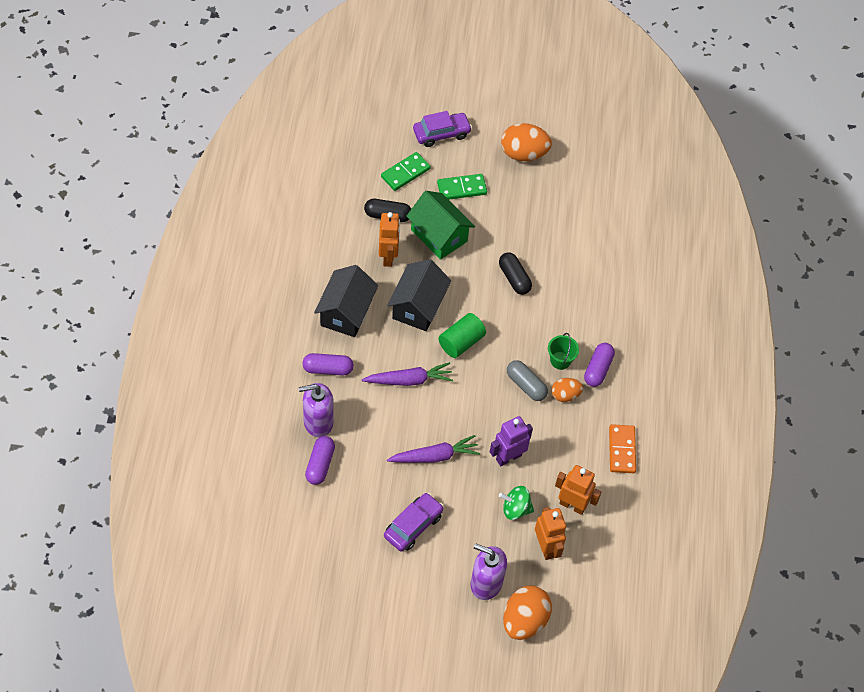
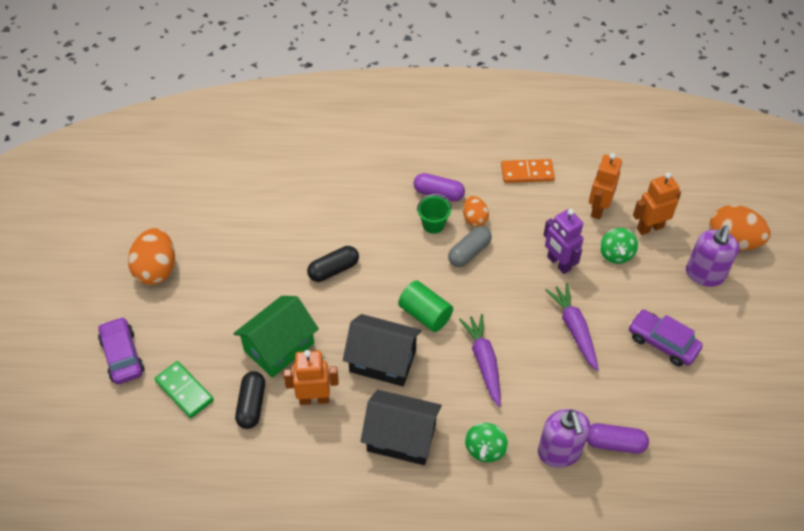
camera: 90 degrees left, 5 degrees down
(328, 369) = (485, 449): purple capsule -> green spinning top
(462, 188) = (208, 328): green domino -> none

